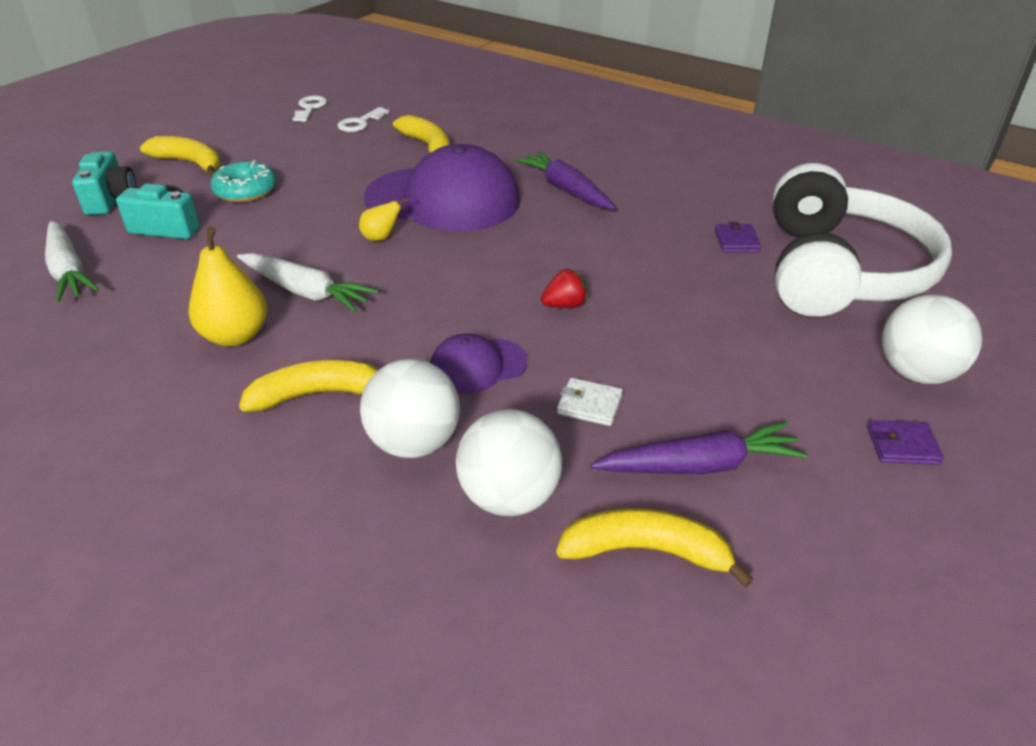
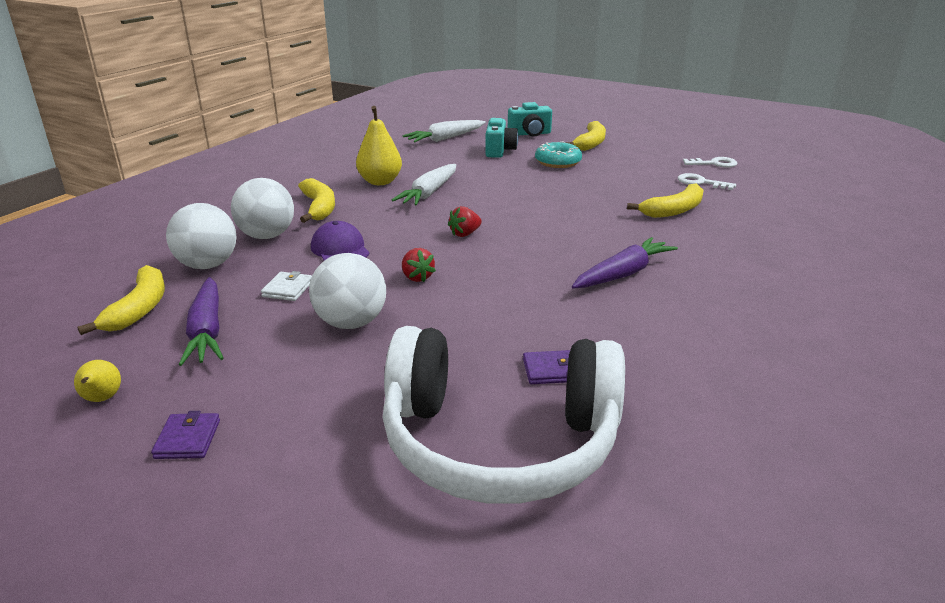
camera: 85 degrees right, 10 degrees down
(381, 238) = (505, 207): yellow pear -> yellow pear (102, 399)
(443, 199) = (576, 223): purple cap -> none
(453, 269) = (465, 234): none -> red strawberry
(916, 373) = (292, 471): white ball -> white ball (351, 323)

